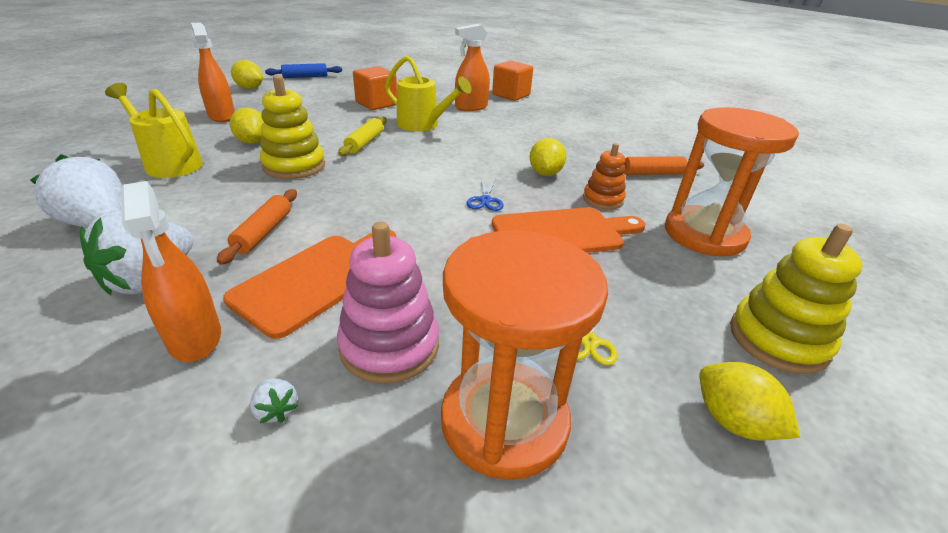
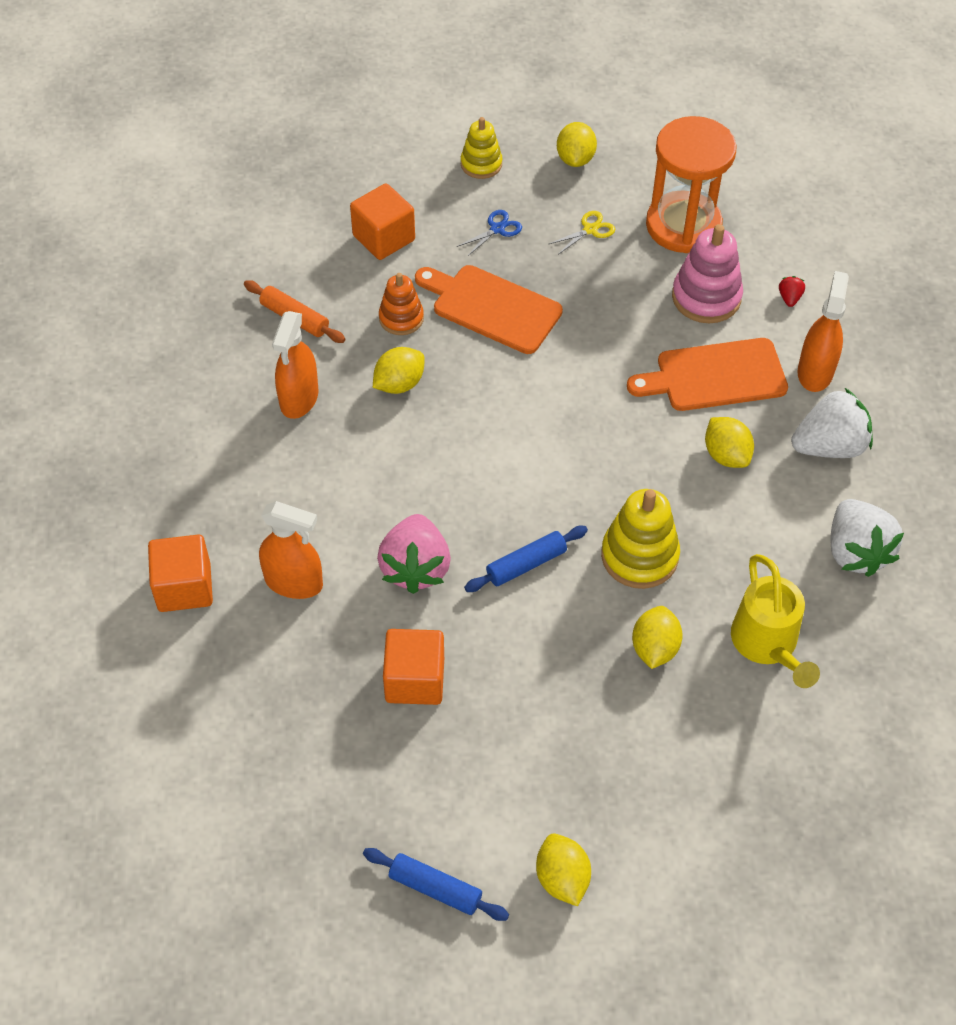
camera: 135 degrees left, 20 degrees up
(221, 116) = (657, 767): orange spray bottle -> orange spray bottle (299, 398)
(263, 232) = (726, 455): orange rolling pin -> yellow lemon
(276, 410) = (789, 298): white strawberry -> red strawberry
(364, 143) = (526, 564): yellow rolling pin -> blue rolling pin
(423, 125) = (415, 568): yellow watering can -> pink strawberry
(485, 200) = (506, 382): blue scissors -> blue scissors (497, 229)
(704, 234) = (384, 238): orange hourglass -> orange cube
(778, 339) = (481, 164): yellow stacking toy -> yellow stacking toy, size x0.64

